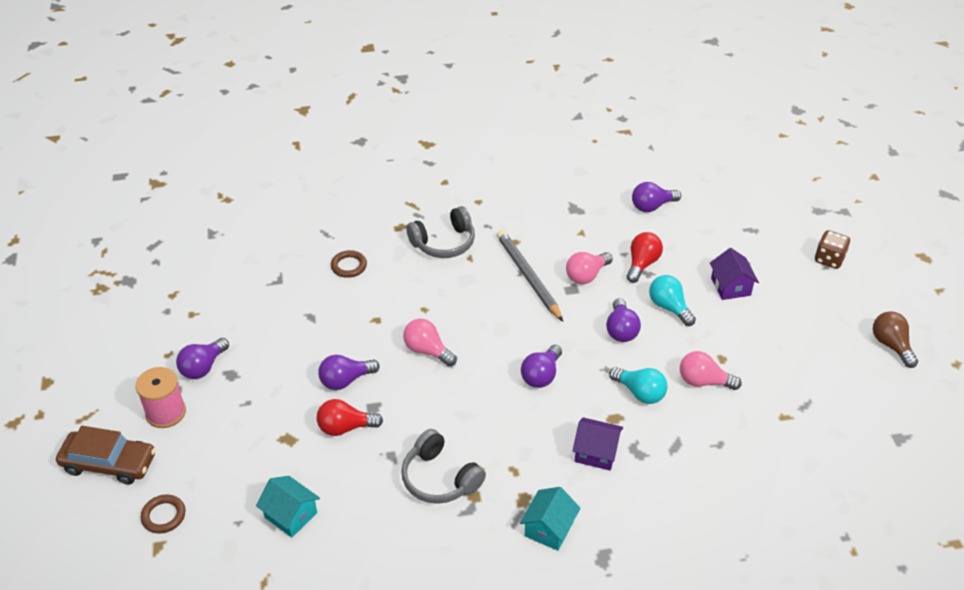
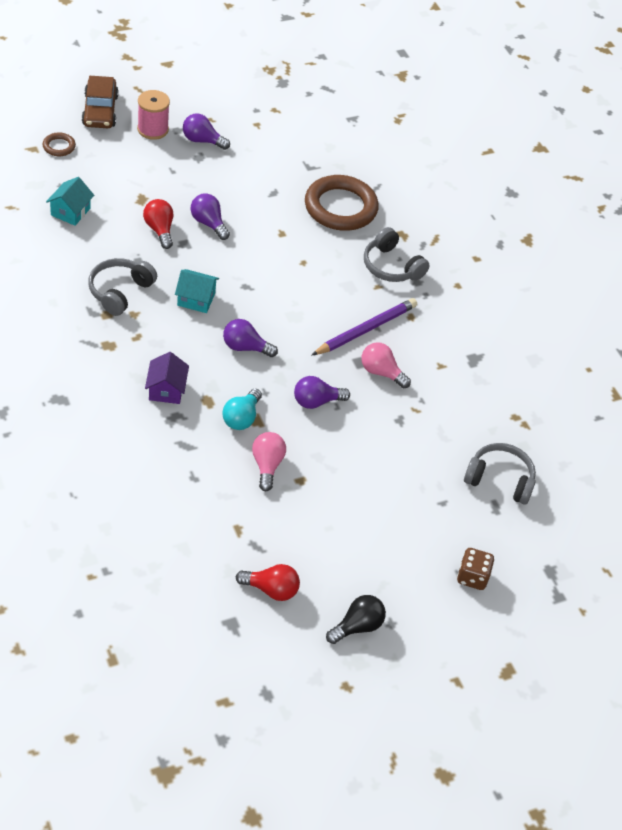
camera: 70 degrees right, 5 degrees up
(349, 266) = (340, 207): brown ring -> brown ring, size x2.25
(427, 350) = (254, 269): pink light bulb -> none
(528, 277) = (366, 329): grey pencil -> purple pencil
(549, 528) = (82, 363): turquoise house -> turquoise house (196, 299)
(642, 264) = (411, 415): red light bulb -> red light bulb (271, 589)
(652, 206) = (501, 421): purple light bulb -> none
(669, 307) = (357, 438): turquoise light bulb -> none
(720, 221) = (499, 479): none -> grey headphones
(730, 286) = (402, 488): purple house -> none
(891, 345) = (357, 626): brown light bulb -> black light bulb

